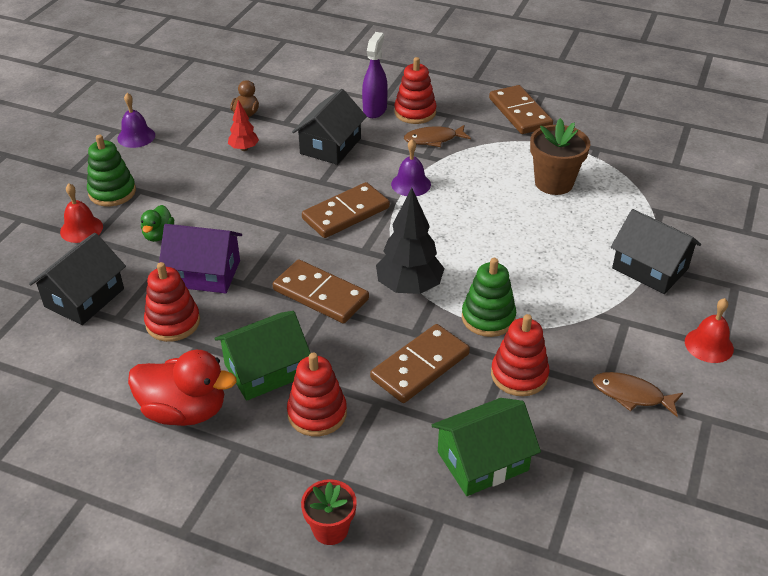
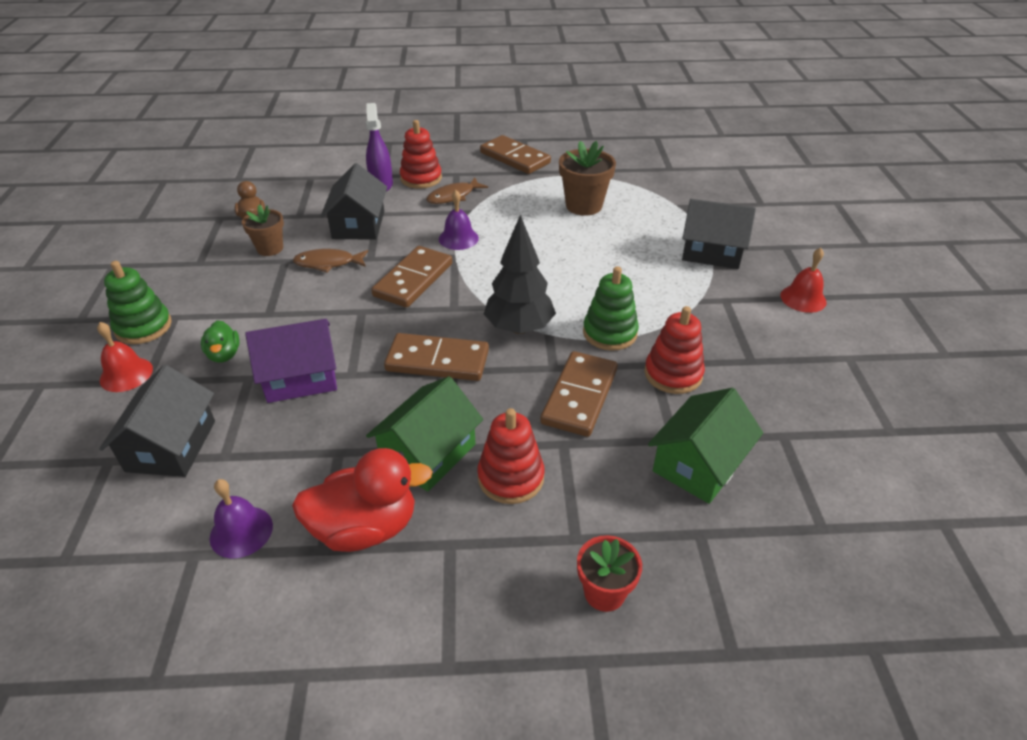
camera: 25 degrees left, 0 degrees up
(136, 136) = (140, 266): purple bell -> purple bell (241, 531)
(173, 322) = (294, 438): red stacking toy -> none
(244, 149) = (270, 248): red tree -> brown flower pot
(632, 395) = (777, 359): brown fish -> brown fish (328, 263)

